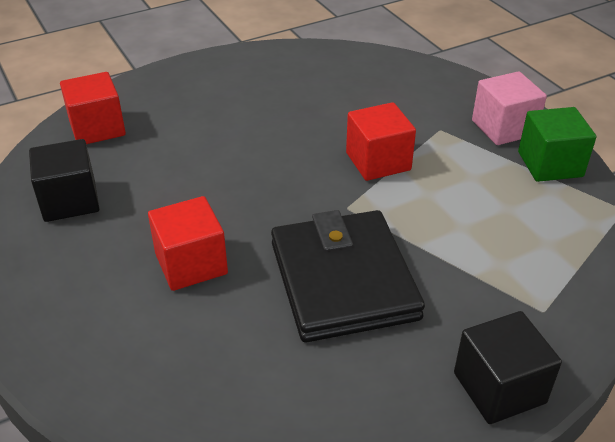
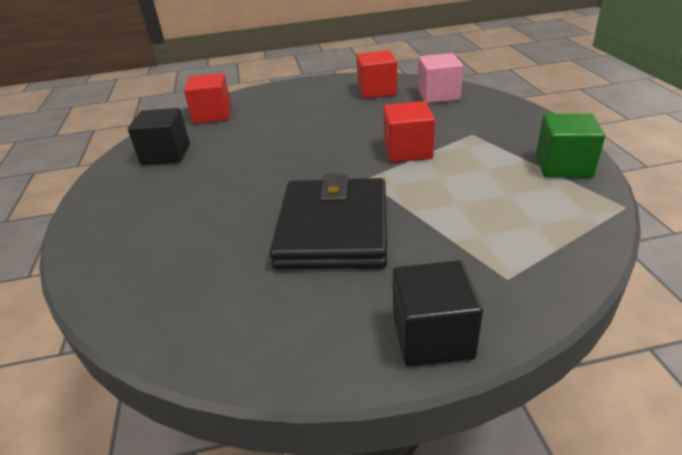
camera: 20 degrees right, 5 degrees down
(191, 264) = (222, 202): red cube -> red cube (377, 90)
(503, 128) = (530, 137): pink cube -> pink cube (438, 95)

